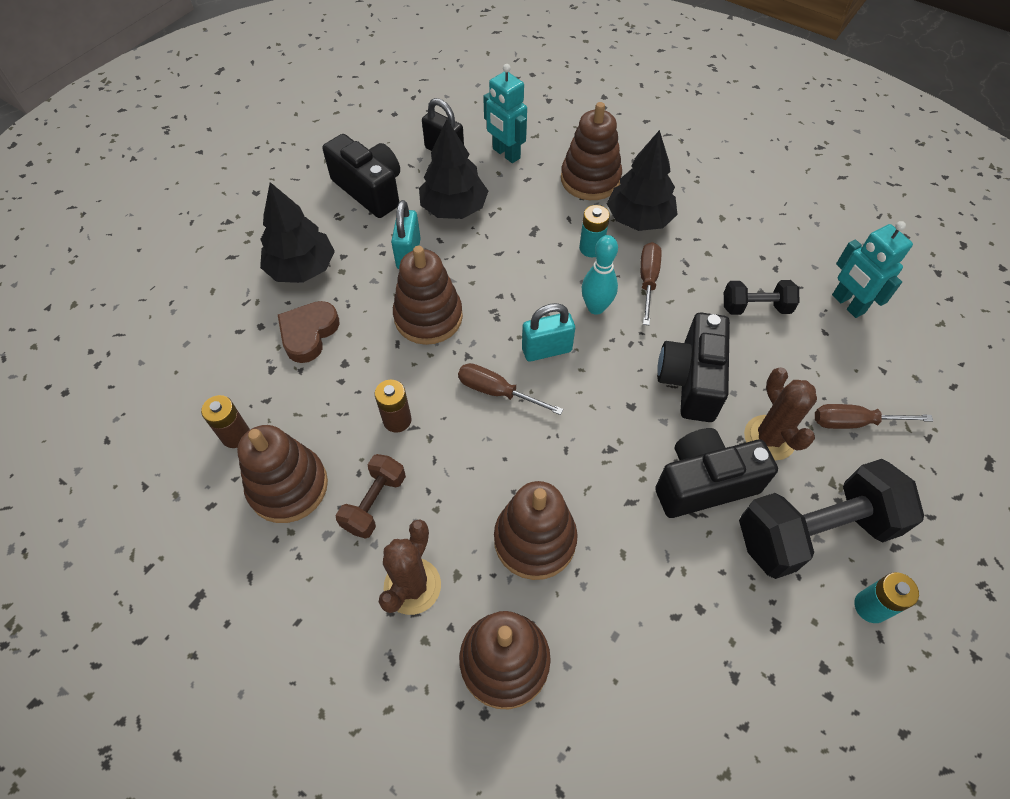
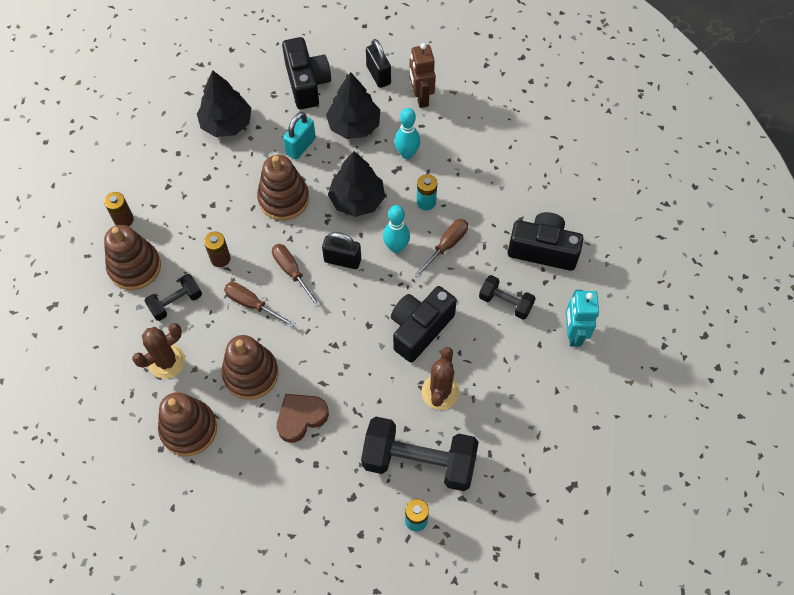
camera: 30 degrees right, 5 degrees up
(308, 334) = (203, 173): brown heart -> brown heart (301, 418)
(374, 503) = (176, 302): brown dumbbell -> black dumbbell
(506, 154) = (421, 97): turquoise robot -> brown robot
(533, 211) = (407, 154): none -> turquoise bowling pin
(546, 350) = (342, 260): turquoise padlock -> black padlock
(590, 179) = (466, 148): brown stacking toy -> none
(639, 219) = (477, 196): black tree -> black tree (357, 200)
(703, 483) = (375, 396): black camera -> black camera (543, 250)
(854, 422) = (504, 412): brown screwdriver -> brown screwdriver (252, 304)

